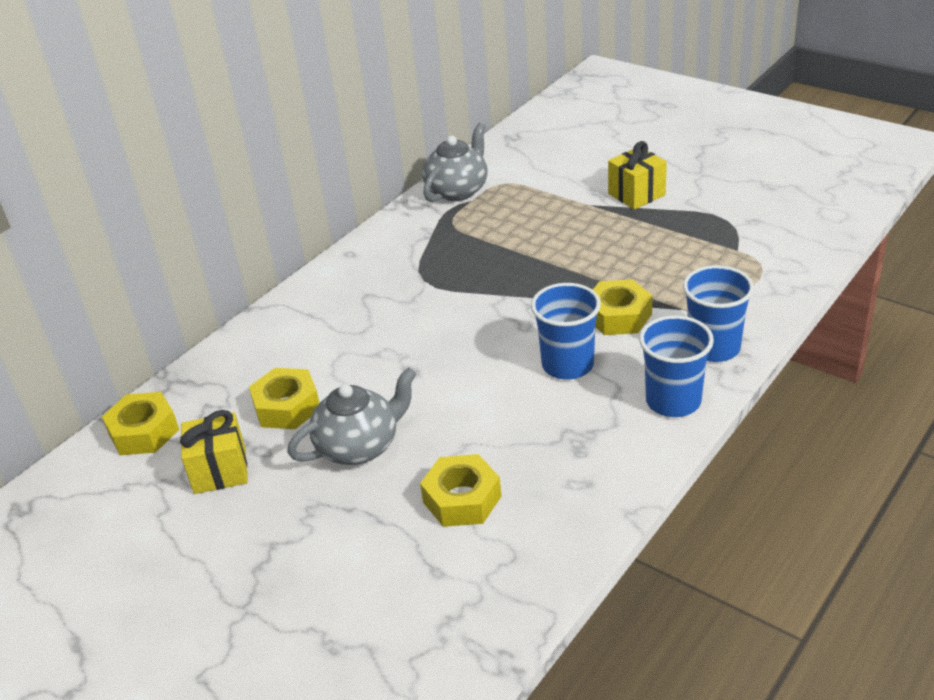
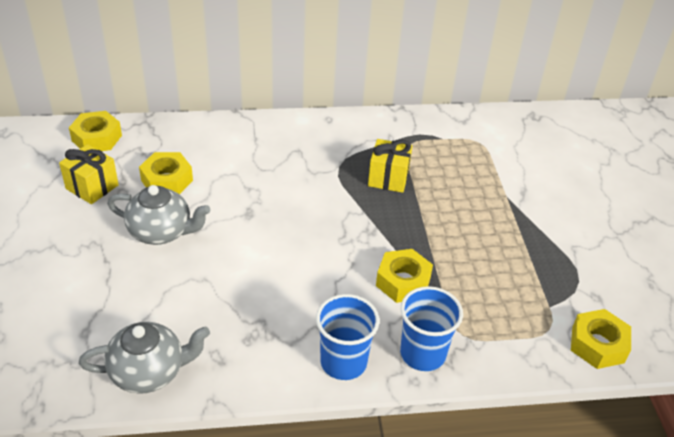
camera: 40 degrees right, 5 degrees up
(458, 190) = (445, 126): grey teapot -> grey teapot (149, 372)
(462, 499) = (155, 307): yellow nut -> yellow nut (597, 345)
(567, 365) = (326, 284): blue cup -> none
(636, 194) = (548, 214): yellow gift -> yellow gift (388, 178)

